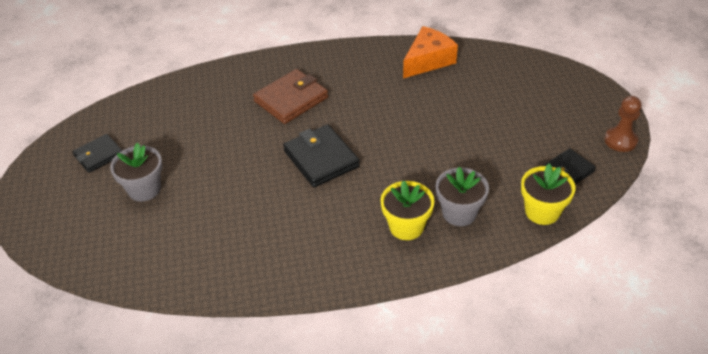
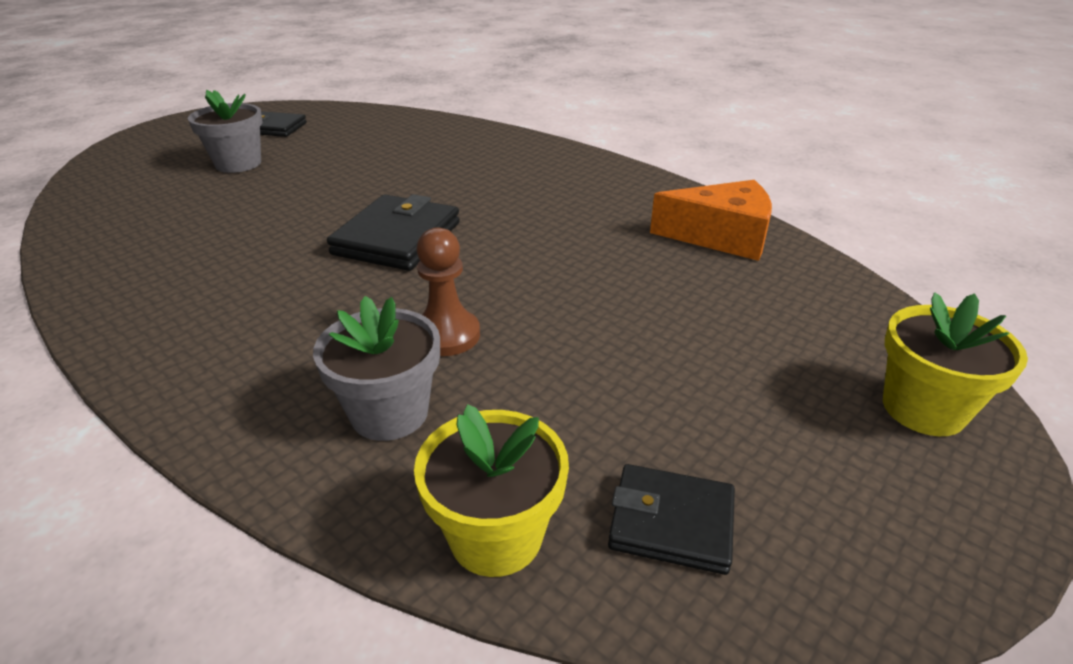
camera: 50 degrees right, 10 degrees down
(291, 99) = (490, 180): brown wallet -> none
(406, 226) = (306, 367): yellow flower pot -> yellow flower pot (923, 409)
(620, 140) = (899, 580): brown pawn -> brown pawn (446, 335)

